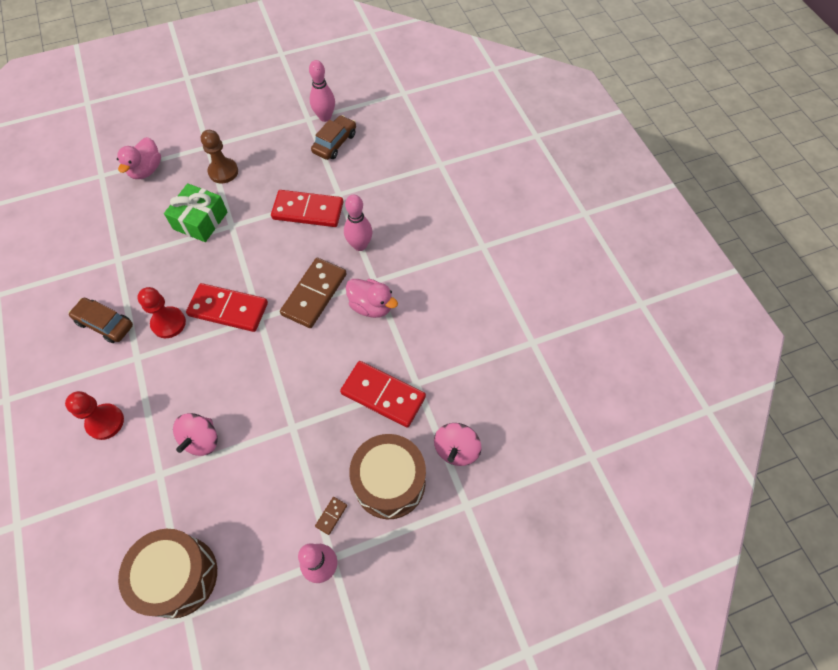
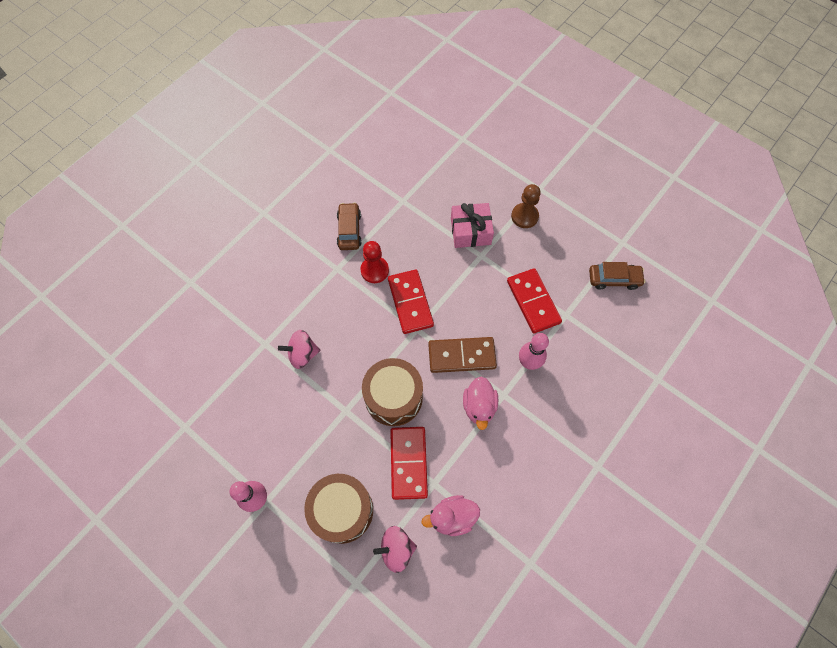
camera: 60 degrees right, 5 degrees up
(105, 422) = (281, 283): red pawn -> none
(146, 170) = (487, 164): pink duck -> pink duck (452, 517)
(178, 576) = (206, 404): brown drum -> brown drum (393, 397)
(200, 220) = (470, 231): green gift -> pink gift
(325, 117) = (634, 254): pink bowling pin -> none
(331, 516) = (295, 482): brown domino -> none

